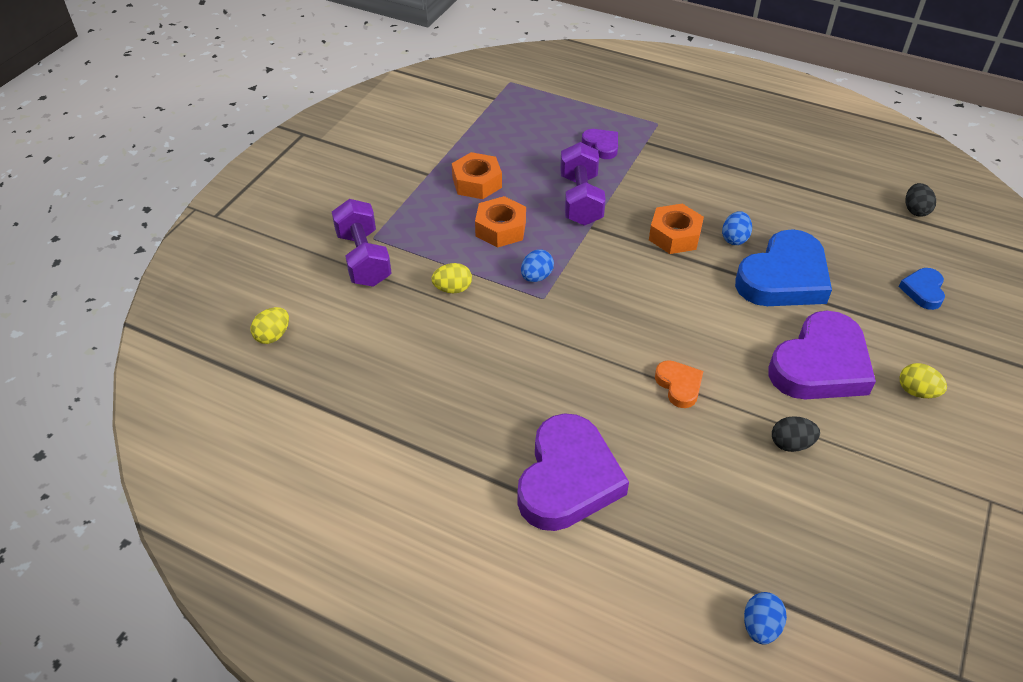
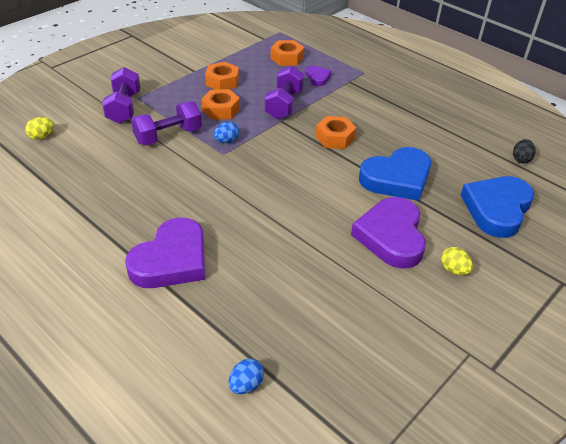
camera: 15 degrees right, 5 degrees down
(453, 289) = (168, 136): yellow egg -> purple dumbbell
(543, 123) = (287, 58): none -> orange nut
(679, 385) = (282, 224): orange heart -> none
(734, 238) = (376, 148): blue egg -> none
(791, 444) = (339, 279): black egg -> none
(820, 365) = (391, 236): purple heart -> purple heart turned 120 degrees clockwise
(923, 291) = (497, 209): blue heart -> blue heart, size x2.11

